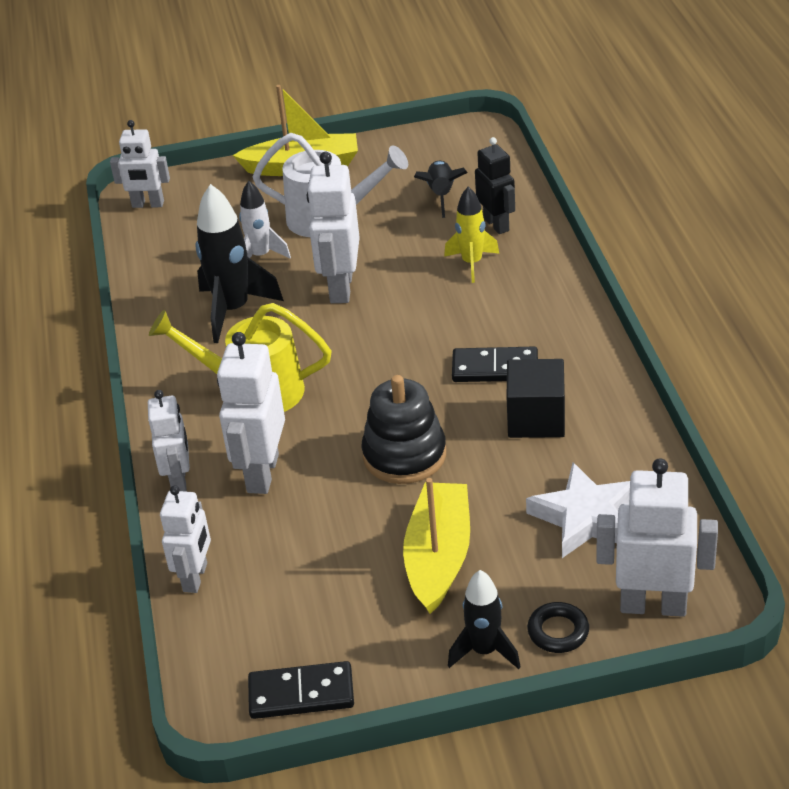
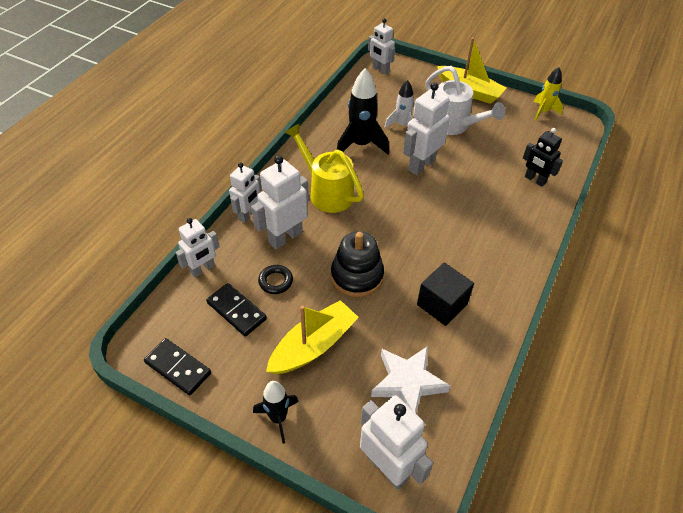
camera: 35 degrees right, 10 degrees up
(441, 195) = (522, 146): black rocket -> none
(472, 263) = (499, 193): yellow rocket -> yellow rocket (543, 112)
(495, 368) = (450, 260): black domino -> black domino (236, 311)
(496, 224) = (535, 180): black robot -> black robot turned 120 degrees clockwise
(558, 631) = (324, 439): black ring -> black ring (275, 281)

